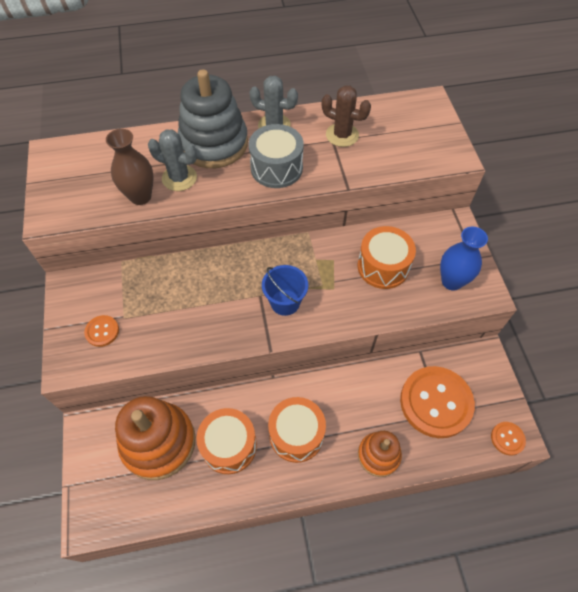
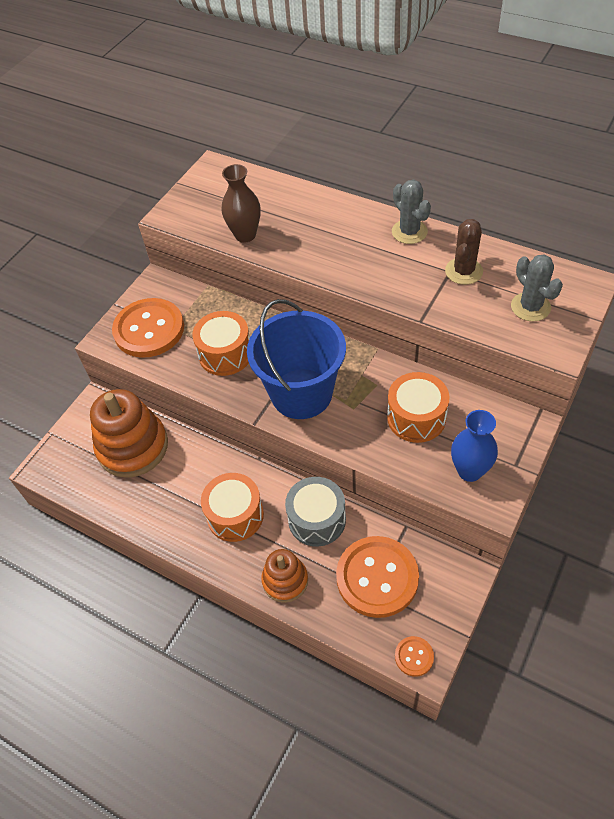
camera: 45 degrees right, 5 degrees down
(102, 331) = (149, 329): orange button -> orange button, size x2.26
(179, 178) = (288, 236): grey cactus -> grey cactus (530, 307)
(214, 143) = (342, 222): grey stacking toy -> none
(229, 446) = (178, 486): orange drum -> orange drum (225, 354)
(276, 168) = (375, 269): grey drum -> grey drum (317, 519)
(285, 302) = (301, 393): blue bucket -> blue bucket, size x1.97
(342, 135) = (464, 271): brown cactus -> brown cactus turned 45 degrees clockwise

